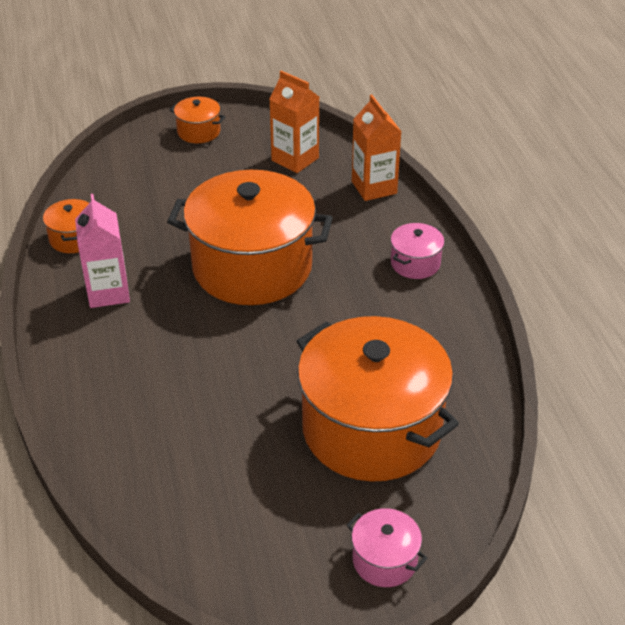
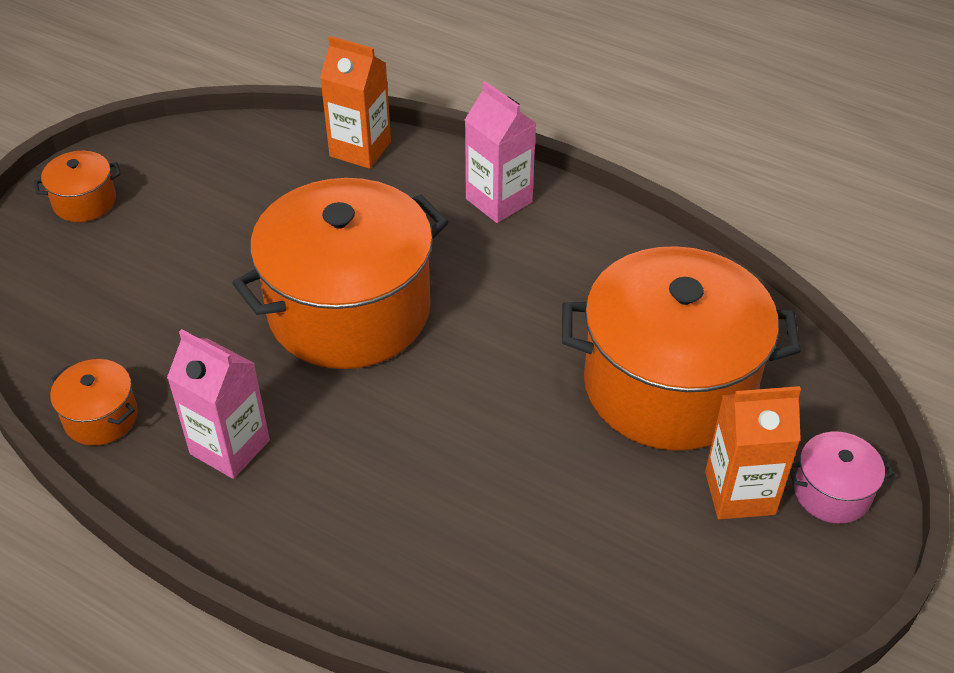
camera: 45 degrees left, 5 degrees up
(295, 159) = (238, 168): orange carton -> orange carton (739, 493)
(415, 263) = (499, 200): pink pot -> pink carton

